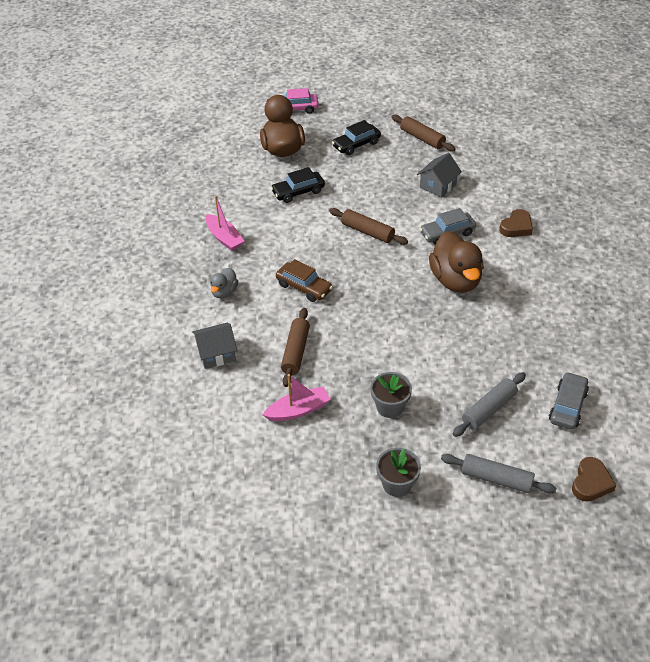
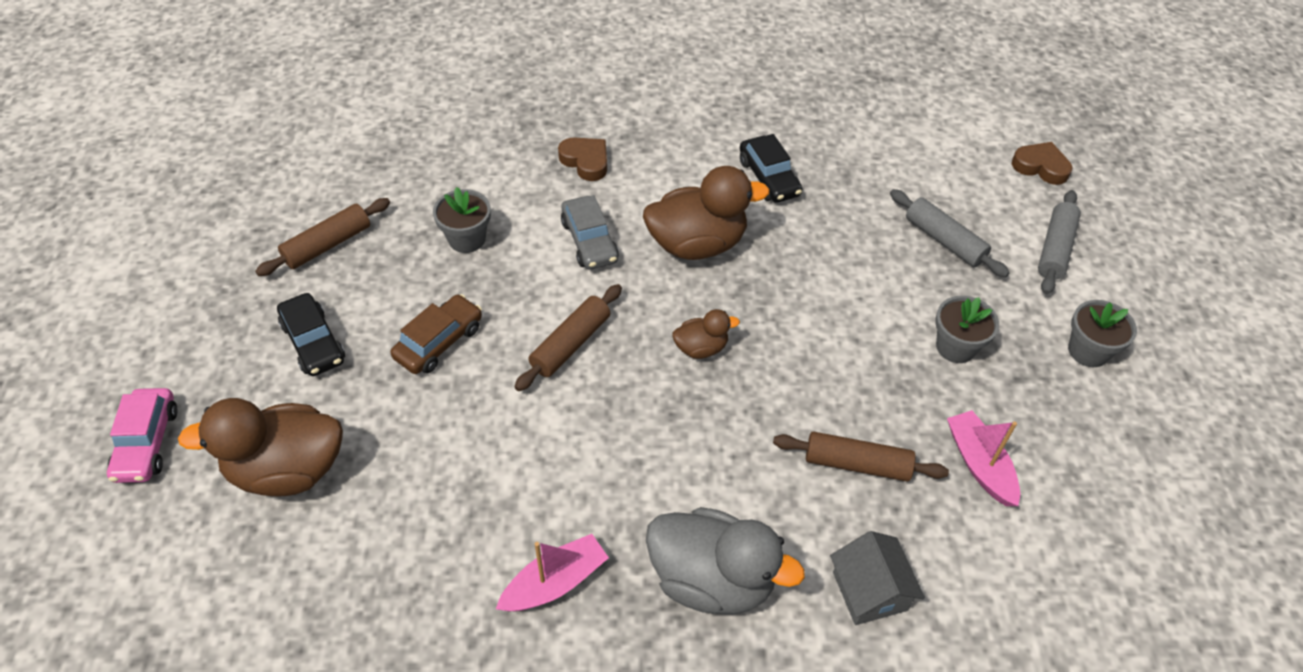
camera: 90 degrees left, 5 degrees up
(224, 292) = (712, 580): grey duck -> grey duck, size x1.98
(298, 192) = (436, 446): black car -> black car (768, 178)
(304, 287) = (704, 446): brown car -> brown car (439, 342)
(372, 284) = (701, 348): none -> brown duck
(438, 186) = (467, 239): grey house -> grey flower pot
(567, 406) = (928, 166): grey car -> none

